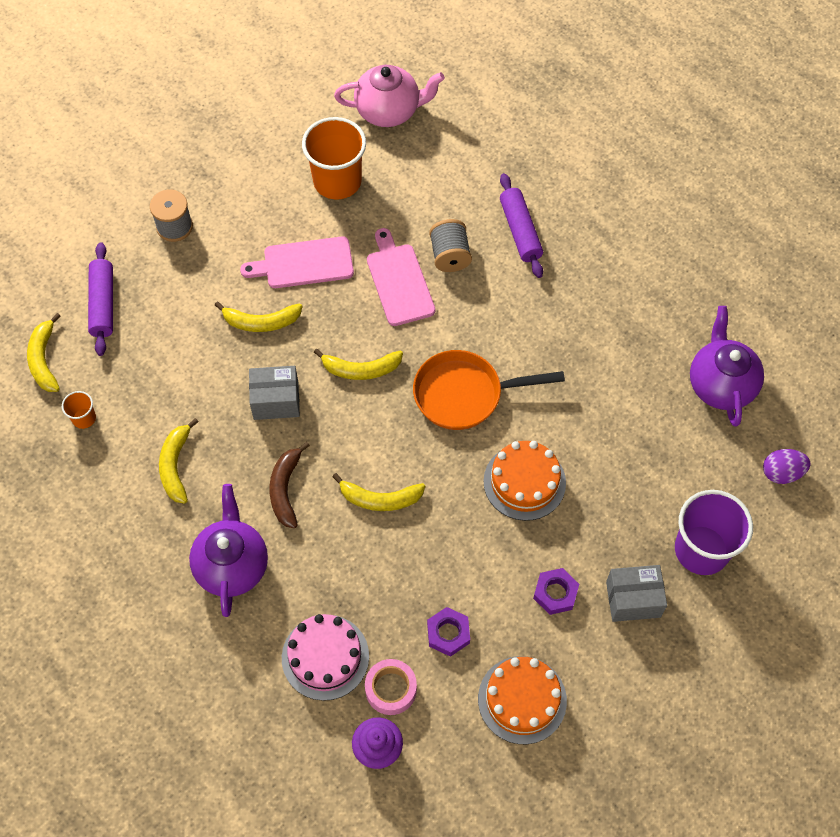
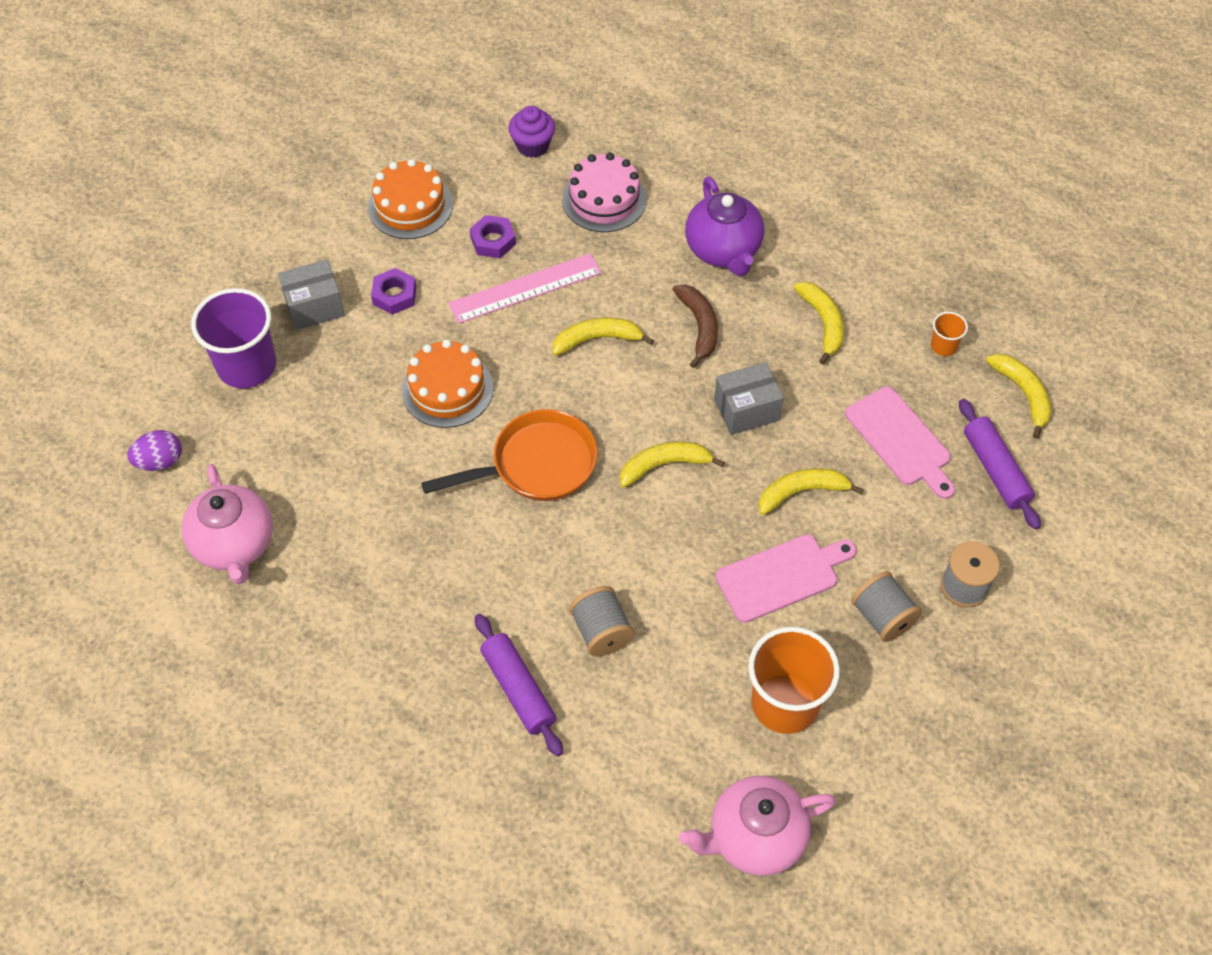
camera: 165 degrees right, 5 degrees down
(244, 219) = (882, 617): none -> grey spool
(391, 689) = (534, 188): pink tape -> none
(399, 281) = (655, 582): pink cutting board -> pink cutting board (900, 440)
(430, 570) = (525, 288): none -> pink ruler
(720, 384) = (234, 545): purple teapot -> pink teapot

